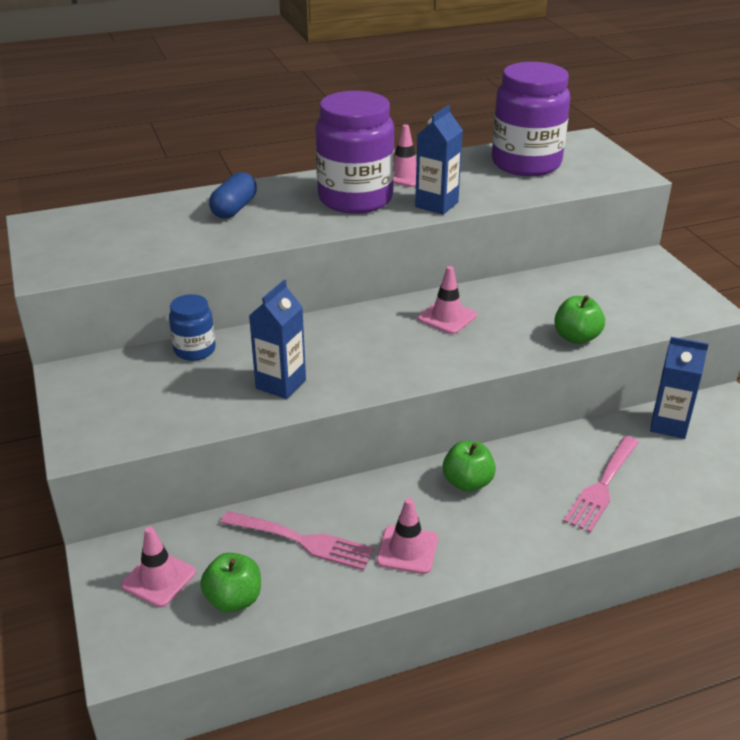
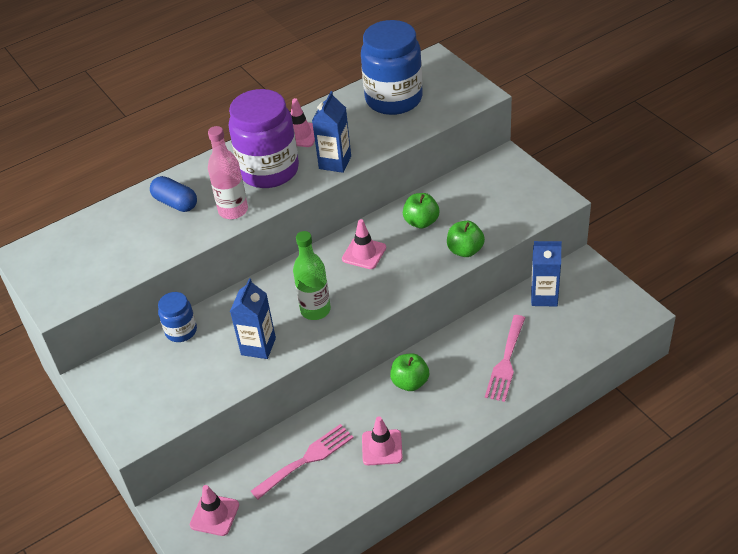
camera: 10 degrees left, 10 degrees up
(234, 209) = (175, 203): blue capsule -> blue capsule turned 60 degrees counterclockwise
(234, 599) = (273, 516): green apple -> green apple (421, 222)
(297, 226) = (233, 210): none -> pink bottle
(303, 541) = (306, 459): pink fork -> pink fork turned 45 degrees counterclockwise
(366, 361) = (315, 310): none -> green bottle
(526, 164) = (393, 99): purple jar -> blue jar

